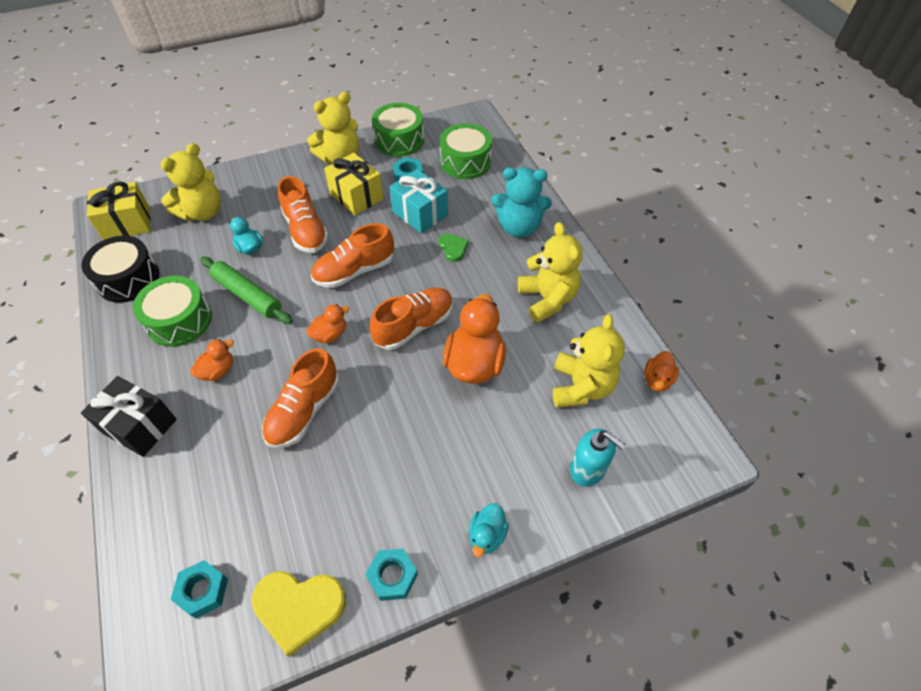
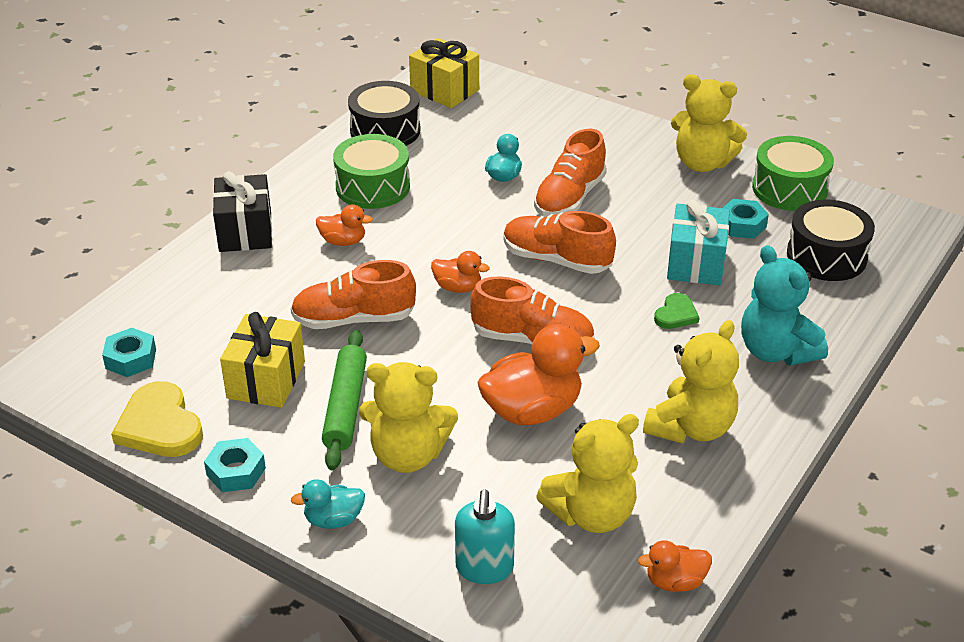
camera: 55 degrees right, 15 degrees down
(202, 212) = (512, 122): yellow teddy bear -> yellow teddy bear (408, 455)
(247, 295) = (445, 209): green rolling pin -> green rolling pin (345, 407)
(356, 196) = (661, 205): yellow gift -> yellow gift (266, 380)
(465, 162) = (826, 256): green drum -> black drum

